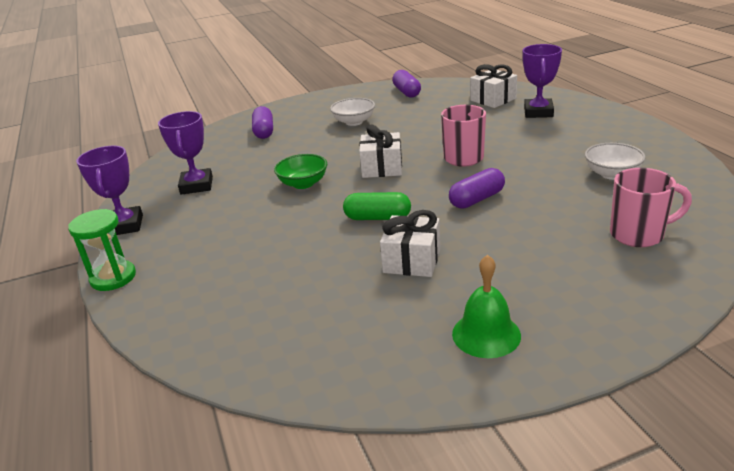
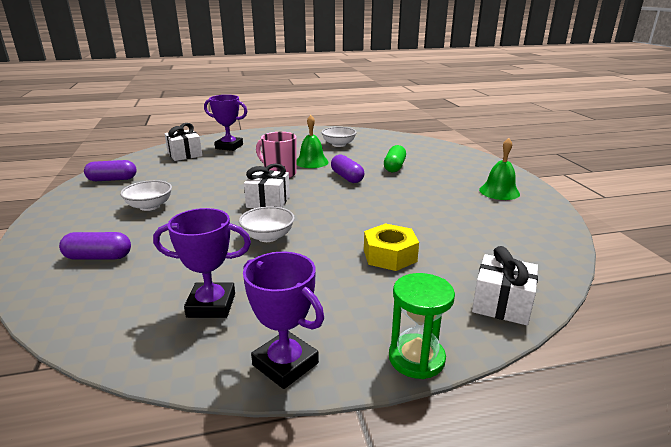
camera: 85 degrees left, 5 degrees down
(124, 226) = (285, 364): purple trophy -> purple trophy turned 45 degrees clockwise
(270, 251) = (389, 255): none -> yellow nut
(303, 184) = (268, 237): green bowl -> white bowl
(377, 218) = (354, 209): green capsule -> green capsule (394, 167)
(412, 260) = (420, 203): white gift -> white gift (501, 304)
(519, 168) = (311, 162): none -> green bell
(638, 234) = (408, 150): pink mug -> none

